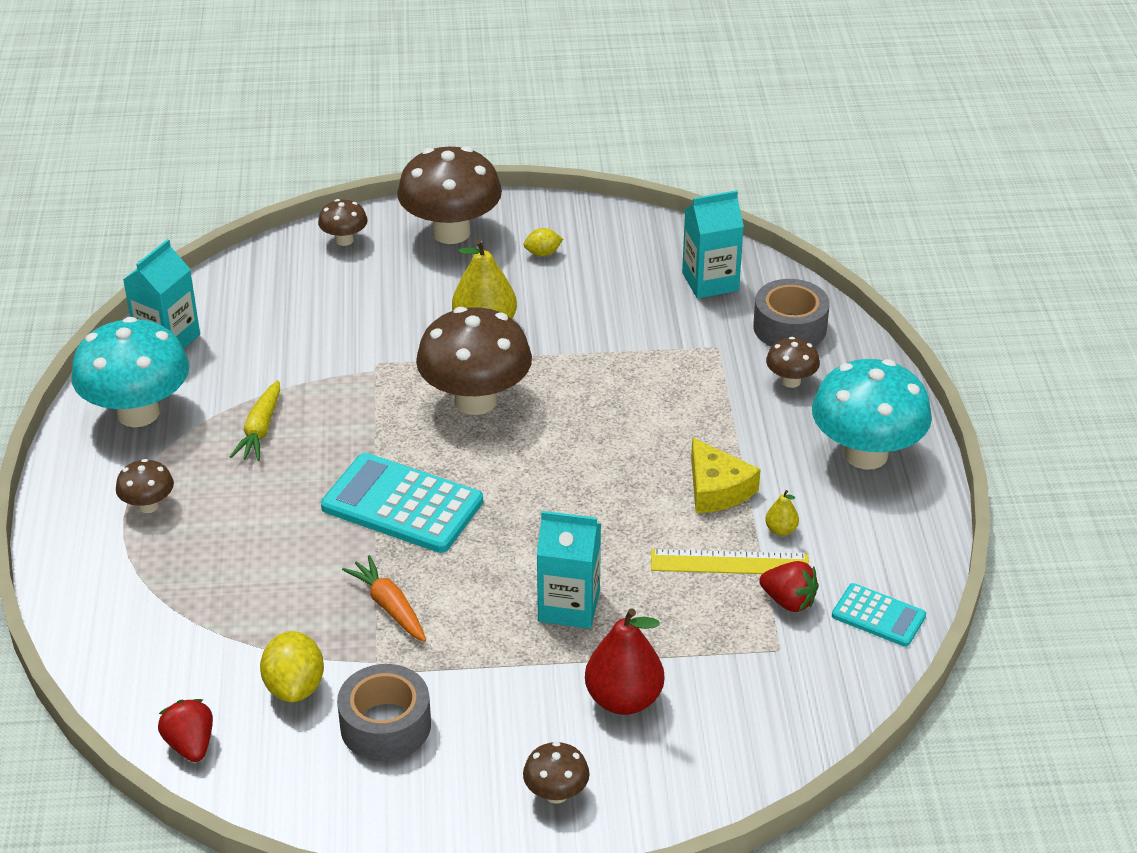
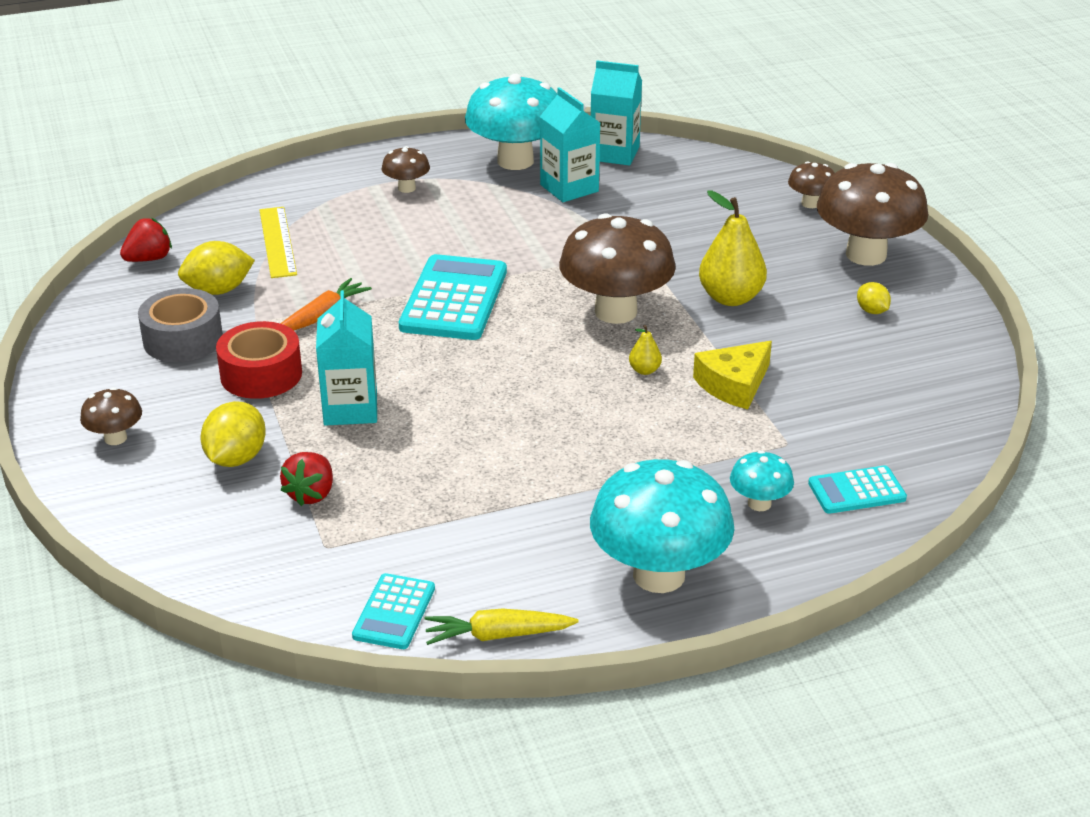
camera: 75 degrees right, 5 degrees down
(260, 430) = (520, 216): yellow carrot -> yellow carrot (497, 635)
(481, 667) = (261, 374): none -> red tape
(623, 699) = (236, 458): red pear -> yellow lemon
(710, 282) = (902, 423): turquoise carton -> turquoise carton (569, 188)
(717, 489) = (552, 474): yellow cheese -> yellow cheese (734, 385)
(729, 562) = (443, 497): yellow ruler -> yellow ruler (278, 242)
(781, 530) = (505, 526): yellow pear -> yellow pear (644, 370)
(788, 601) = (398, 545): red strawberry -> red strawberry (311, 494)
(789, 327) = (856, 491): grey tape -> turquoise calculator
(791, 381) = (759, 503): brown mushroom -> turquoise mushroom

